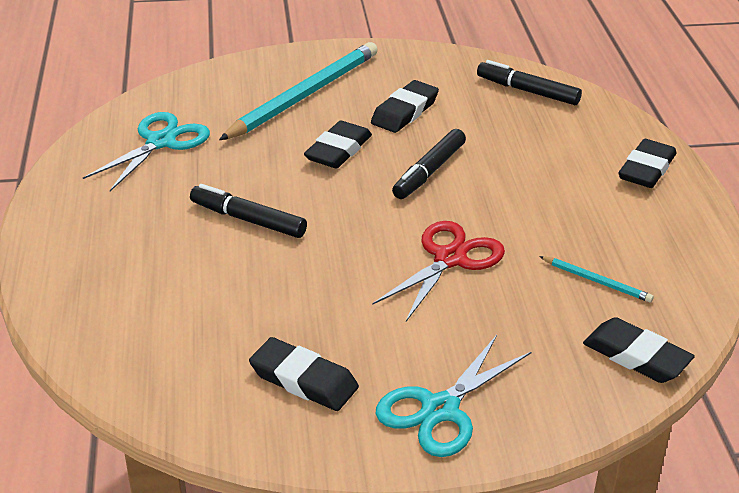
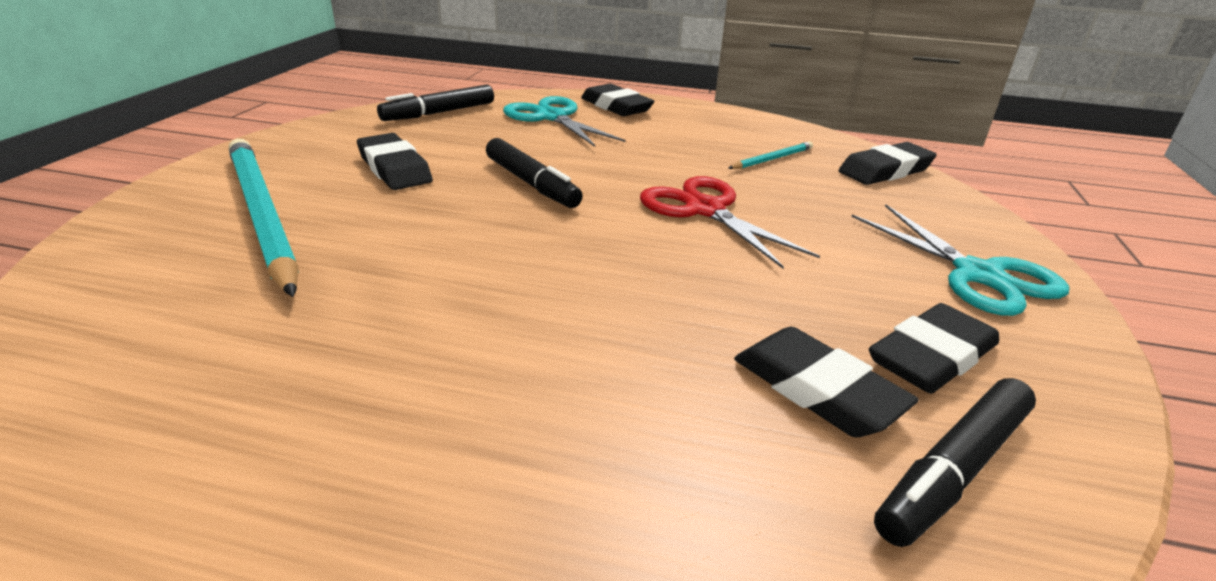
camera: 70 degrees left, 5 degrees down
(161, 142) = (193, 369): turquoise scissors -> turquoise scissors (552, 117)
(248, 220) = (526, 324): black marker -> black marker (953, 470)
(338, 150) = (425, 221): black eraser -> black eraser (817, 389)

